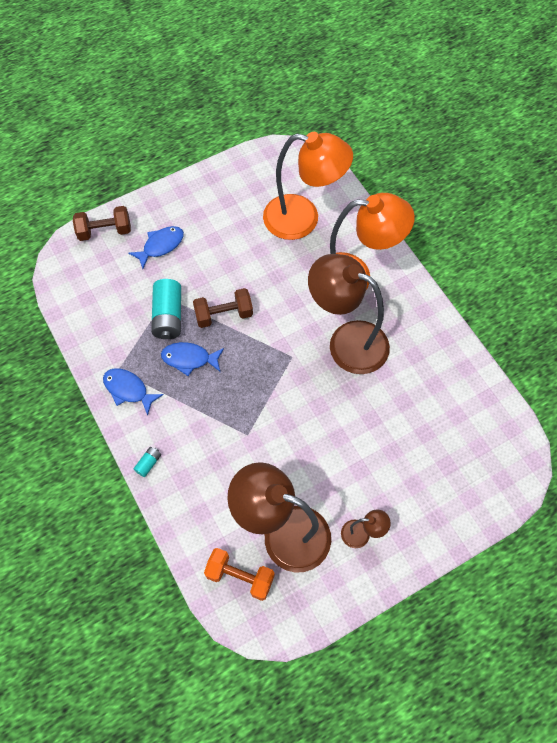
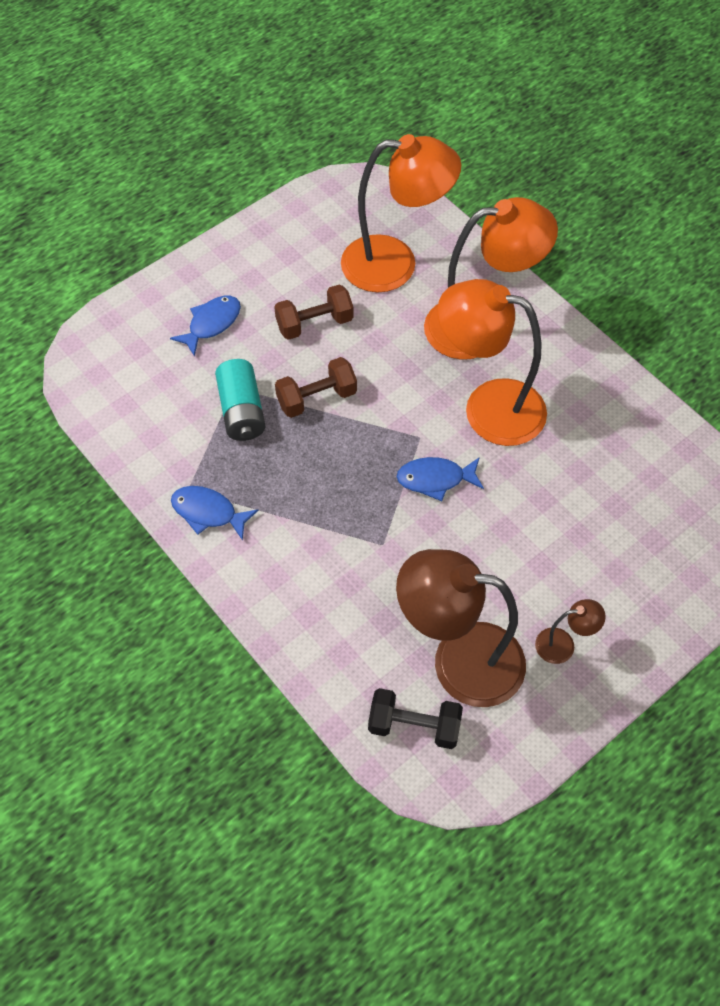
camera: 10 degrees left, 5 degrees down
(105, 231) = (130, 316): brown dumbbell -> brown dumbbell (314, 323)
(148, 463) = (257, 602): turquoise battery -> none
(189, 359) = (283, 461): blue fish -> blue fish (435, 479)
(240, 577) = (414, 726): orange dumbbell -> black dumbbell
(347, 341) = (488, 407): brown lamp -> orange lamp

